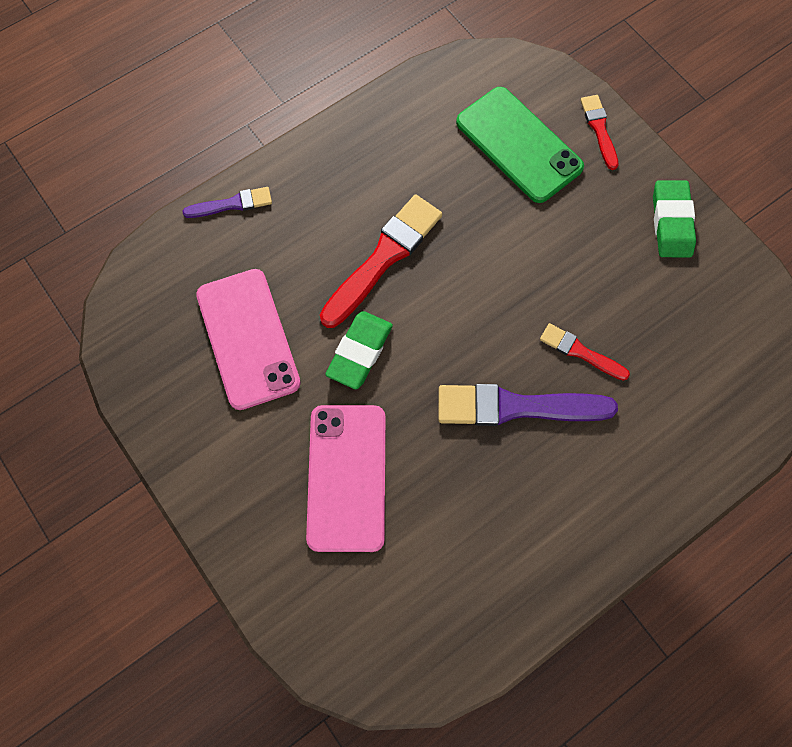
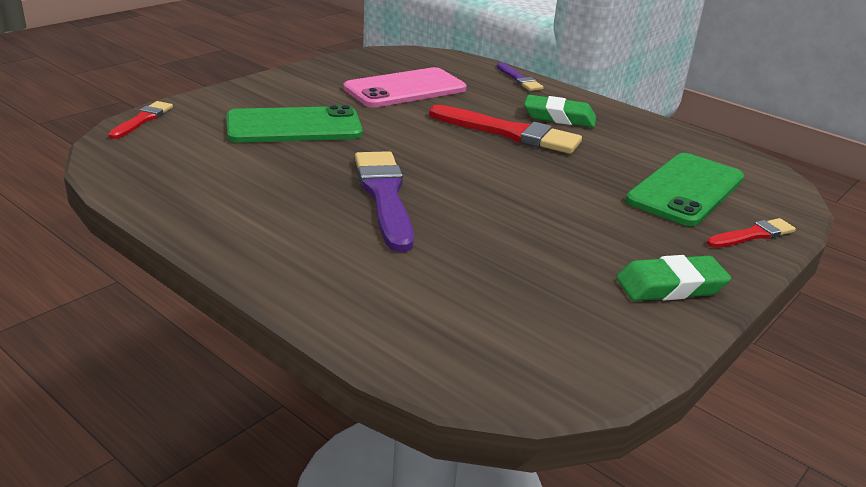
camera: 75 degrees right, 40 degrees down
(347, 477) = (294, 126): pink phone -> green phone
(359, 352) = (412, 127): green eraser -> green eraser (559, 117)
(580, 352) = (462, 229): red brush -> red brush (142, 120)

